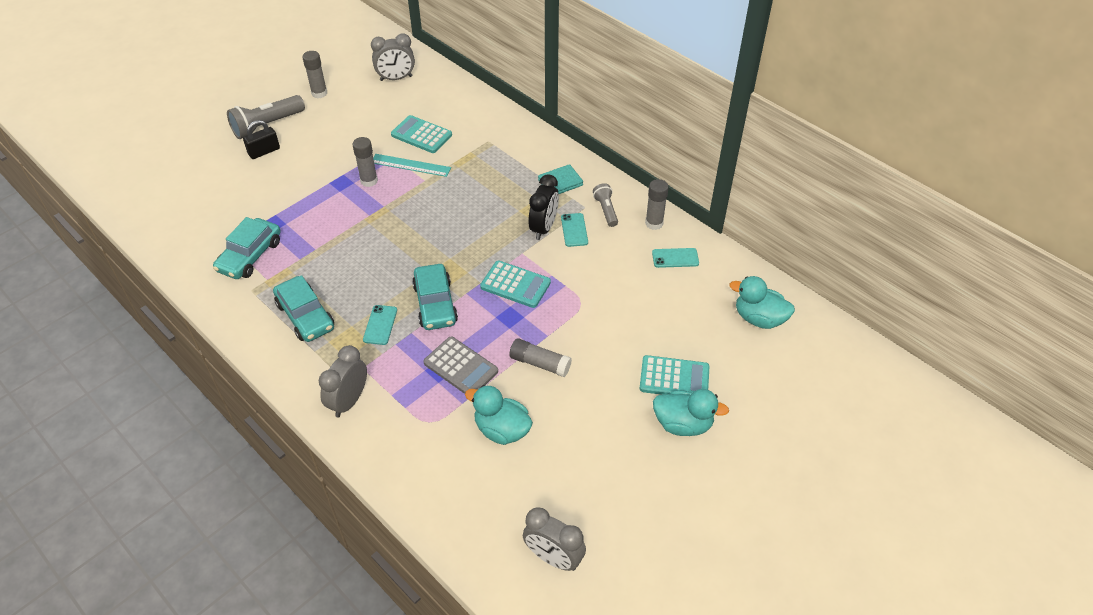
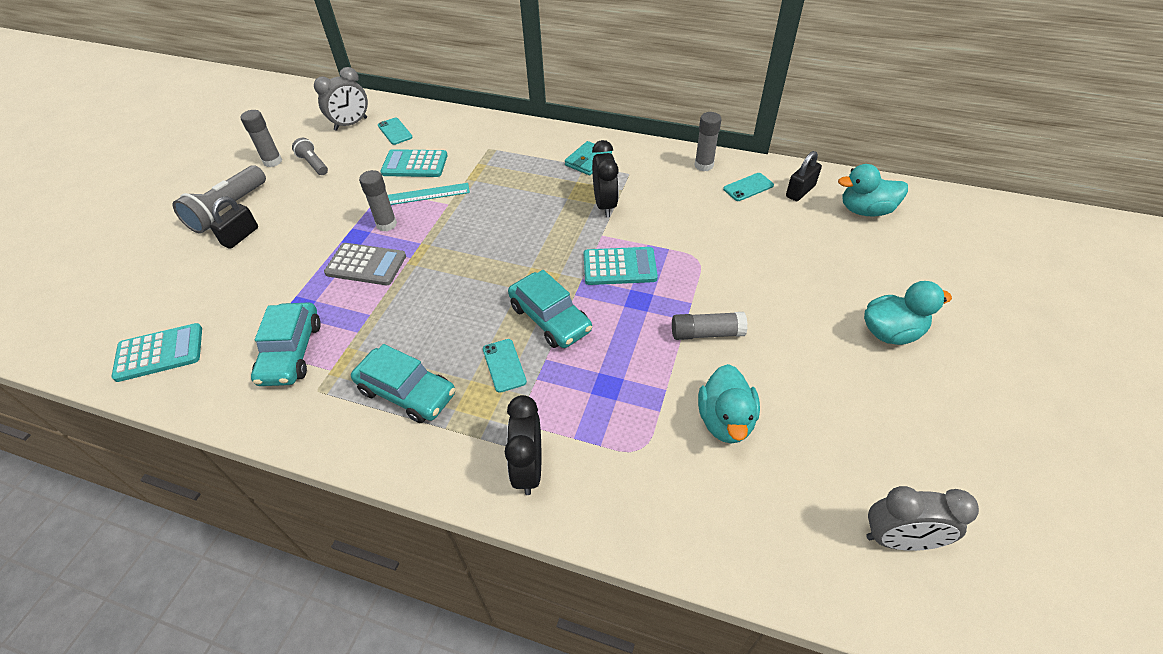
camera: 25 degrees left, 0 degrees up
(349, 401) = (528, 468): grey clock -> black clock
(460, 367) = (628, 373): grey calculator -> grey calculator (366, 265)
(502, 430) = (725, 420): turquoise duck -> turquoise duck turned 90 degrees counterclockwise
(574, 230) = (636, 196): turquoise phone -> turquoise phone (395, 131)
(606, 210) = (651, 169): grey flashlight -> grey flashlight (313, 164)
(674, 378) = (844, 293): turquoise calculator -> turquoise calculator (159, 353)
(717, 279) = (800, 191): none -> black padlock

